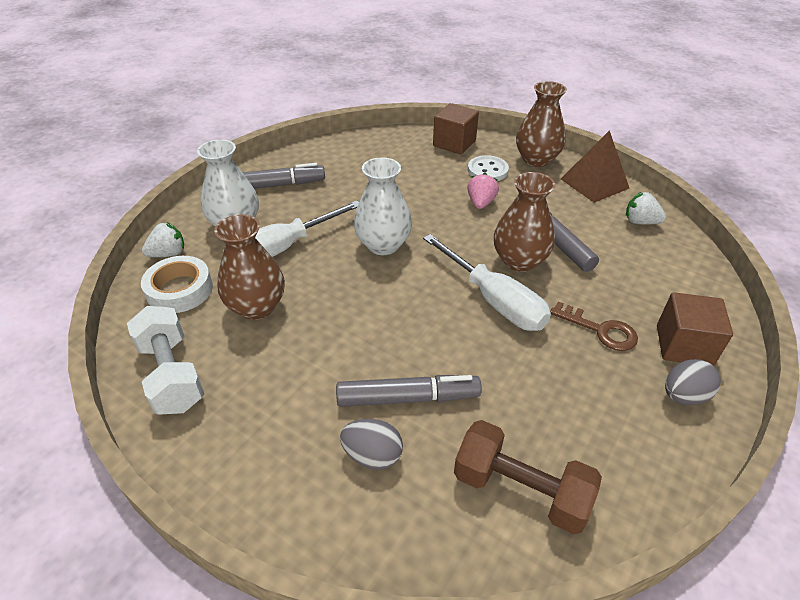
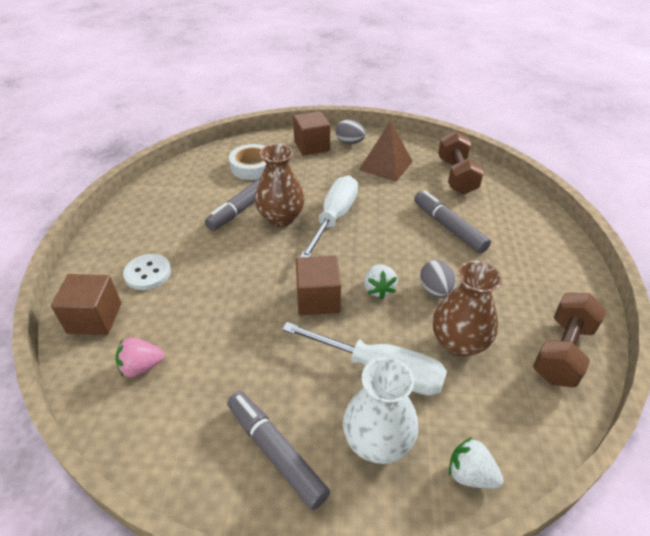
camera: 120 degrees left, 0 degrees up
(172, 374) = (562, 351): white dumbbell -> brown dumbbell
(180, 290) = (498, 417): white tape -> white tape (252, 167)
(372, 455) = (496, 226): grey egg -> grey egg (435, 291)
(383, 245) = (318, 299): white vase -> brown cube
(481, 203) = (212, 260): pink strawberry -> pink strawberry (141, 367)
(536, 160) = (111, 246): brown vase -> none
(594, 183) = (142, 205): brown pyramid -> brown pyramid (385, 165)
(600, 330) = (324, 173): brown key -> none
(640, 222) = (191, 175): white strawberry -> white strawberry (378, 289)

